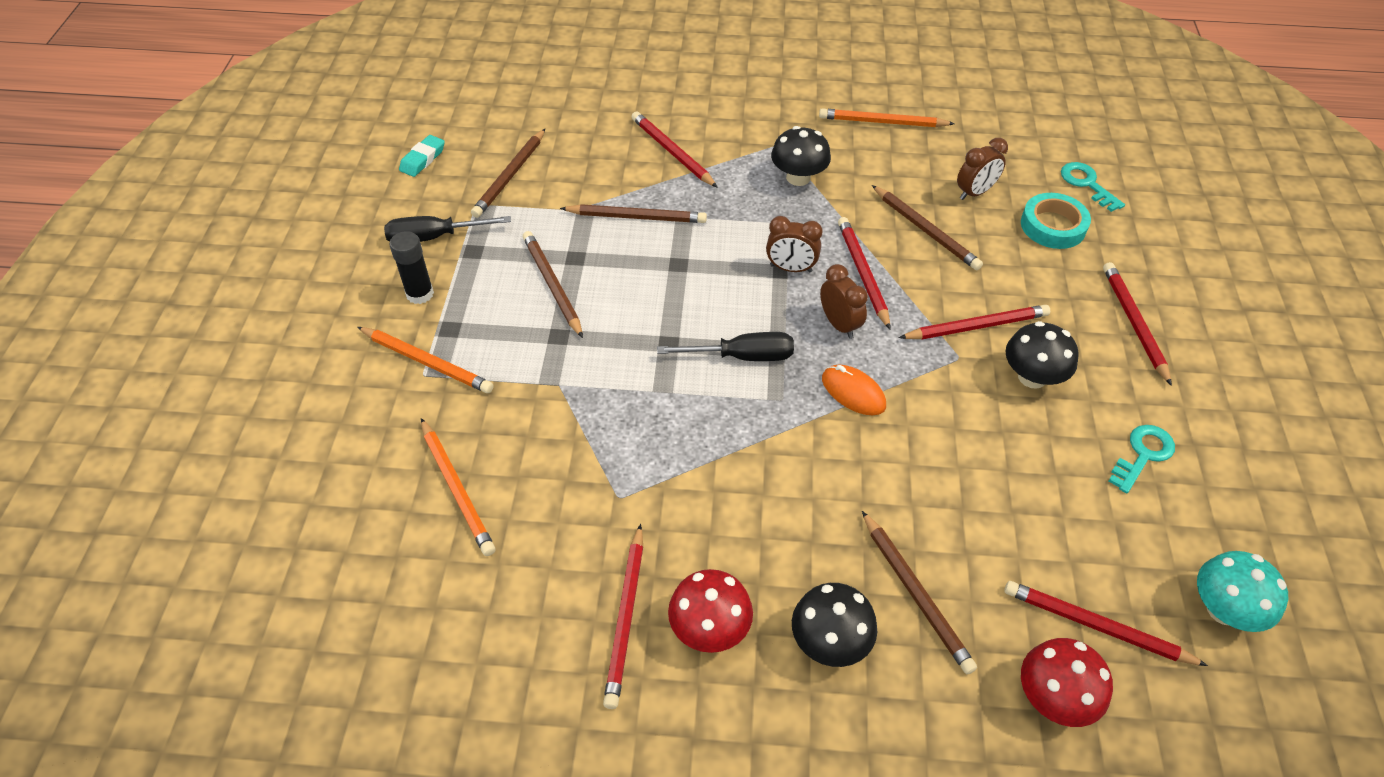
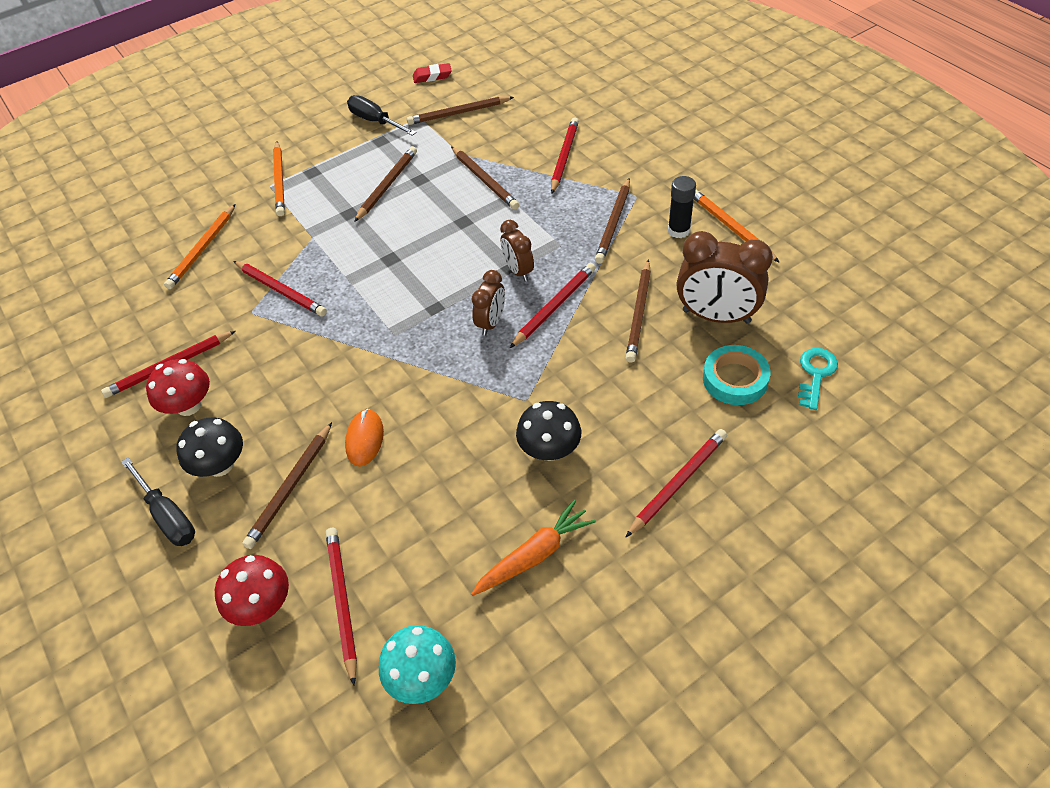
camera: 55 degrees right, 0 degrees up
(420, 294) = (326, 145): black glue stick -> black glue stick (679, 230)
(423, 159) = (432, 76): turquoise eraser -> red eraser
(742, 356) = (413, 296): black screwdriver -> black screwdriver (168, 516)
(798, 177) = (613, 223): black mushroom -> brown pencil
(853, 392) = (435, 364): orange mouse -> orange mouse (365, 439)
(975, 193) = (716, 316): brown clock -> brown clock, size x1.76
(976, 326) = (568, 392): red pencil -> red pencil (281, 290)
(1142, 455) = (535, 555): turquoise key -> orange carrot

